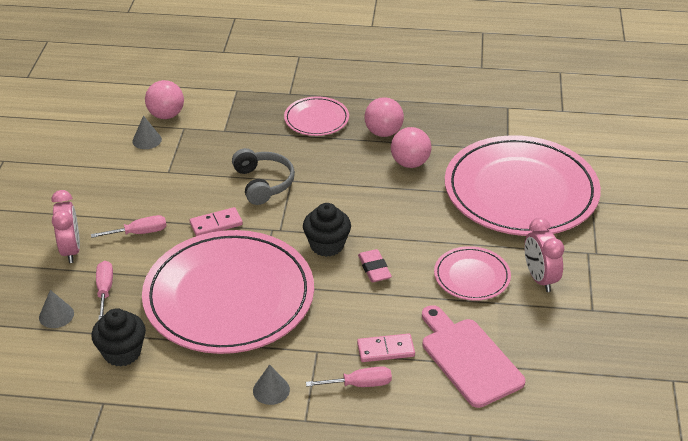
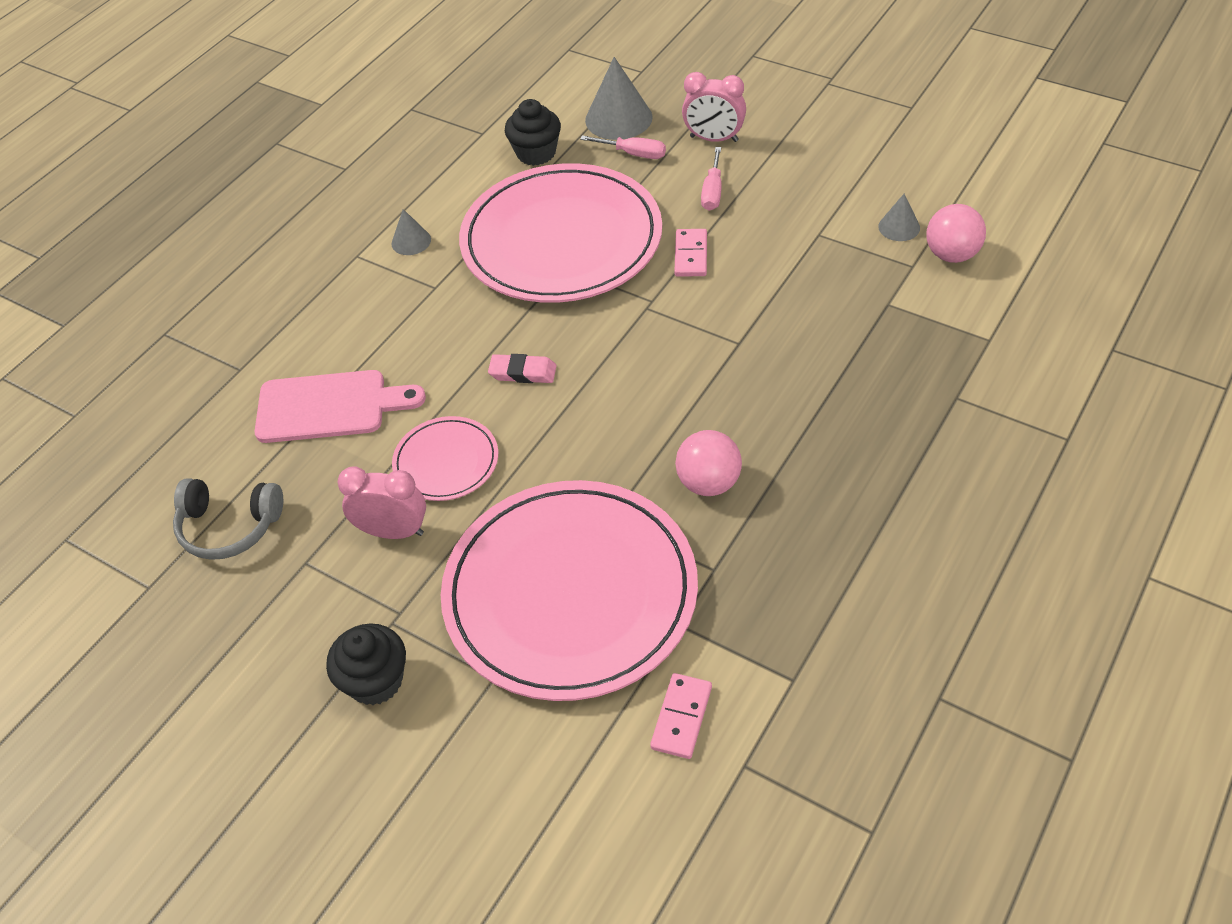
camera: 120 degrees right, 10 degrees up
(56, 315) = (618, 118): grey cone -> grey cone, size x1.83
(263, 183) = (747, 315): grey headphones -> grey headphones (229, 527)
(316, 119) = (871, 409): pink plate -> none
(327, 245) = (592, 342): black cupcake -> black cupcake (375, 681)
(360, 384) = (366, 306): pink screwdriver -> none
(383, 132) = (800, 477): pink ball -> none
(385, 350) = (395, 341): pink domino -> pink domino (681, 717)

